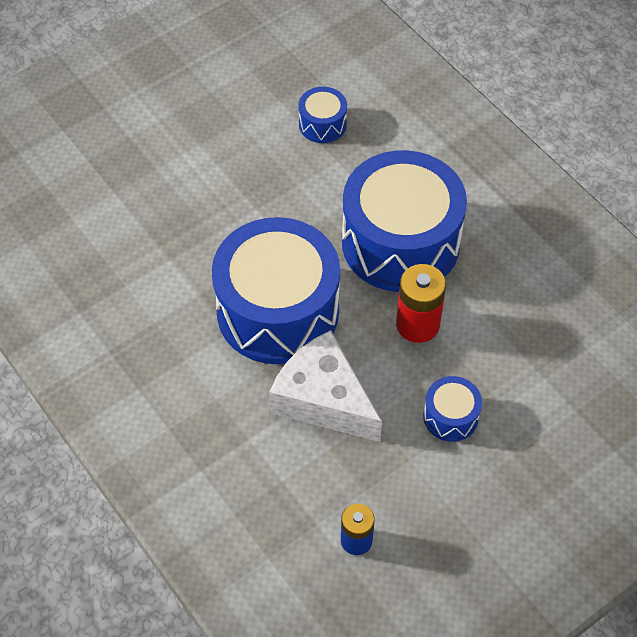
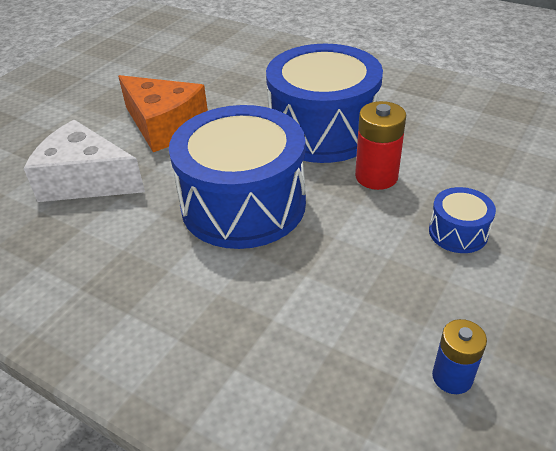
camera: 20 degrees left, 15 degrees down
(245, 176) = (164, 125): none -> orange cheese
(322, 124) = (213, 82): blue drum -> none
(323, 399) = (330, 258): white cheese -> white cheese (86, 180)

